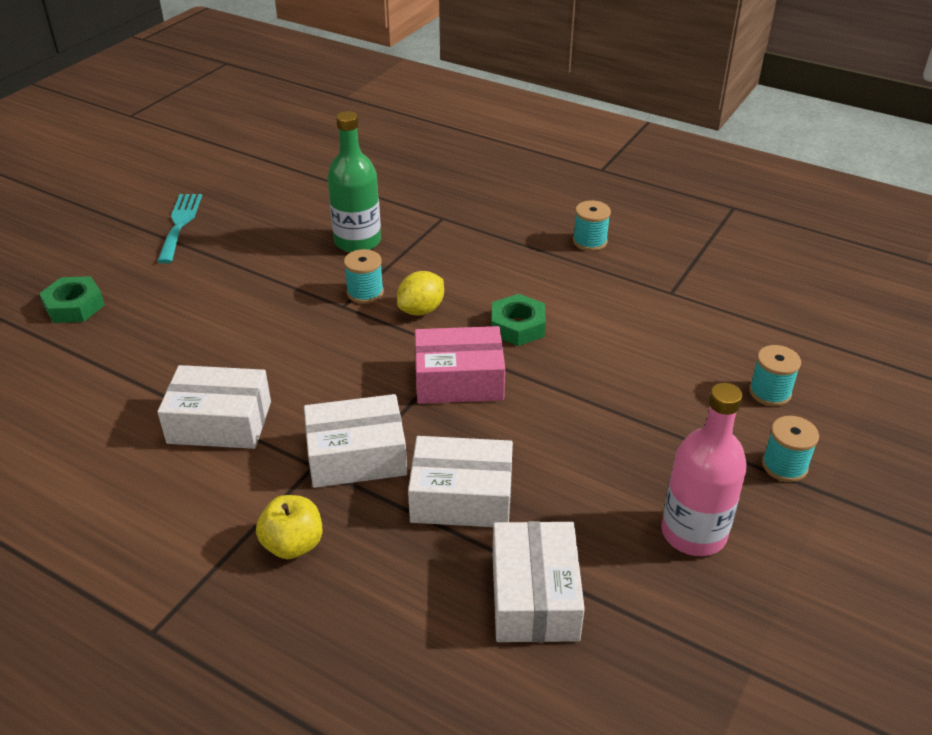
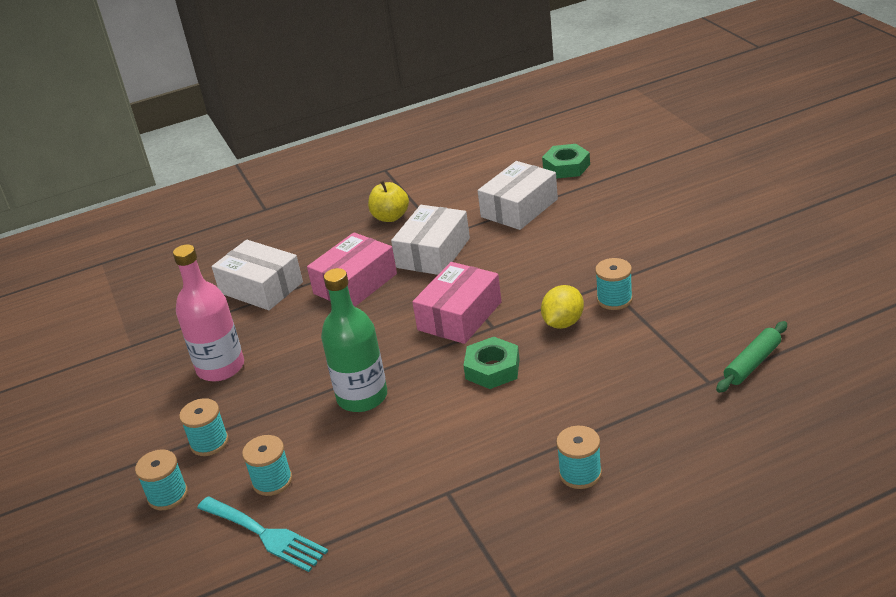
camera: 130 degrees right, 5 degrees down
(74, 306) = (710, 166): green nut -> green nut (566, 167)
(180, 224) = (808, 224): turquoise fork -> turquoise fork (265, 535)
(357, 241) = (702, 315): green bottle -> green bottle (362, 397)
(405, 205) = (752, 363): none -> green rolling pin
(421, 310) = (563, 323): yellow lemon -> yellow lemon turned 45 degrees clockwise
(461, 497) = (355, 284): white box -> pink box
(862, 453) = (168, 495): none -> turquoise spool

